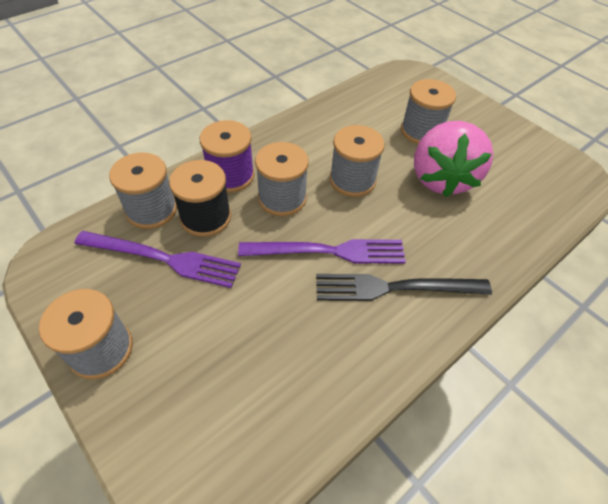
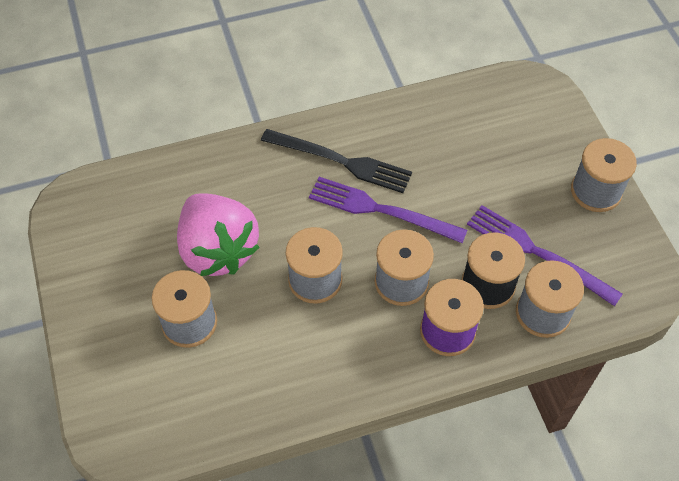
camera: 155 degrees left, 5 degrees up
(441, 178) = (218, 250): pink strawberry -> pink strawberry turned 120 degrees clockwise

